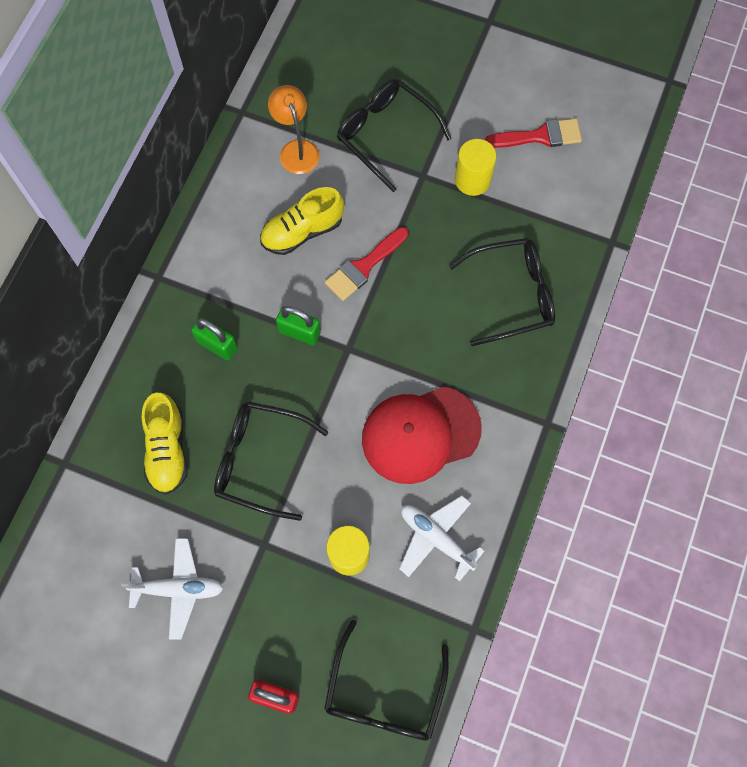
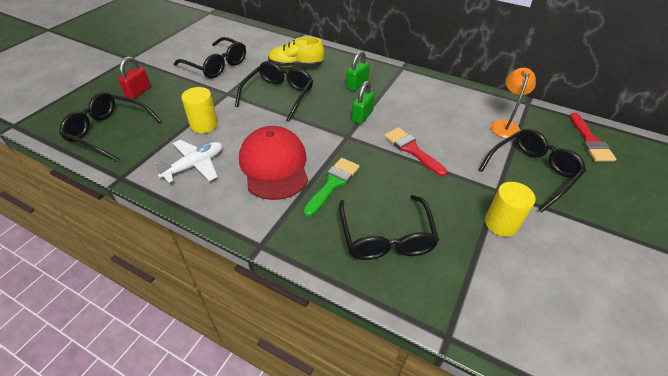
camera: 95 degrees right, 25 degrees down
(178, 589) = (216, 65): white plane -> black glasses
(296, 149) = (505, 125): orange lamp -> orange lamp turned 60 degrees counterclockwise
(302, 231) = (438, 123): yellow shoe -> none
(441, 357) = (333, 183): none -> green brush
(540, 136) = (566, 285): red brush -> red brush (590, 141)

